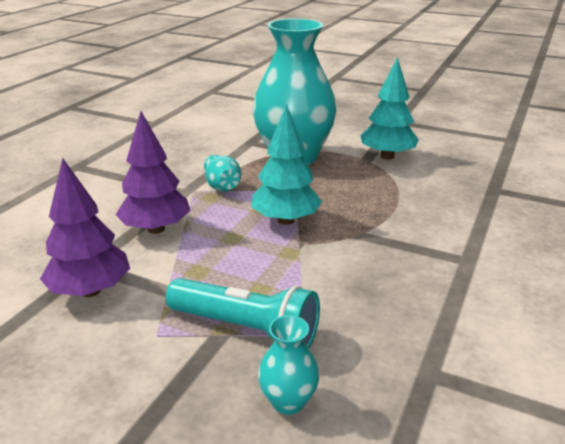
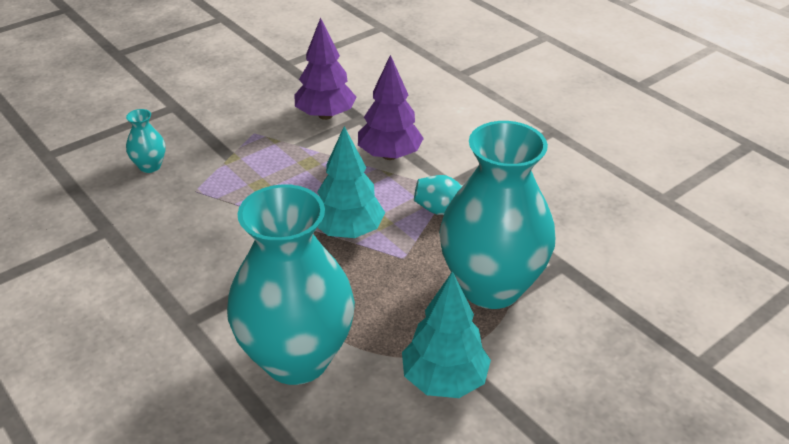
camera: 115 degrees right, 10 degrees up
(246, 329) = (224, 168): turquoise flashlight -> none
(435, 203) = (296, 358): none -> turquoise vase

